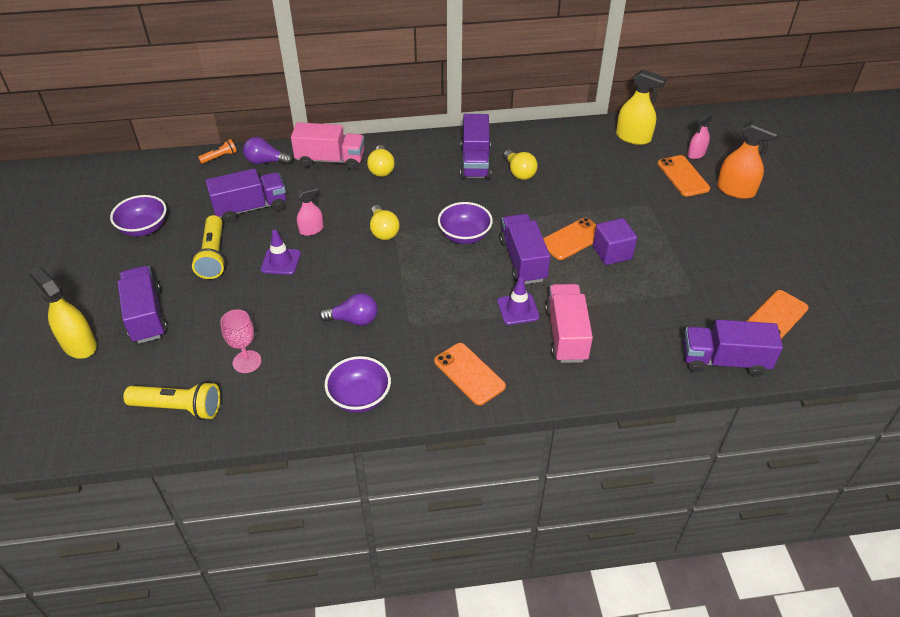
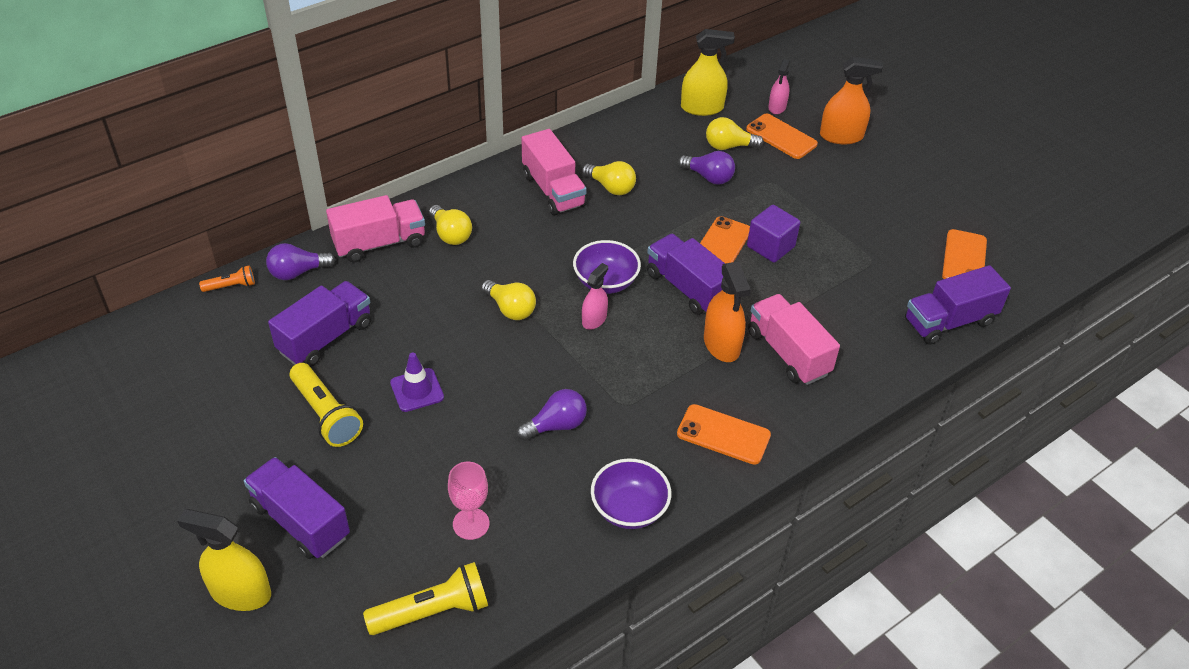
camera: 30 degrees left, 0 degrees up
(144, 228) = (204, 414): purple bowl -> none
(220, 157) = (231, 286): orange flashlight -> orange flashlight turned 45 degrees clockwise
(311, 230) = (424, 338): pink spray bottle -> pink spray bottle (594, 319)
(475, 162) = (553, 190): purple truck -> pink truck
(518, 309) = (721, 344): purple traffic cone -> orange spray bottle
(600, 188) = (708, 177): none -> purple light bulb
(634, 170) = (728, 146): none -> yellow light bulb

